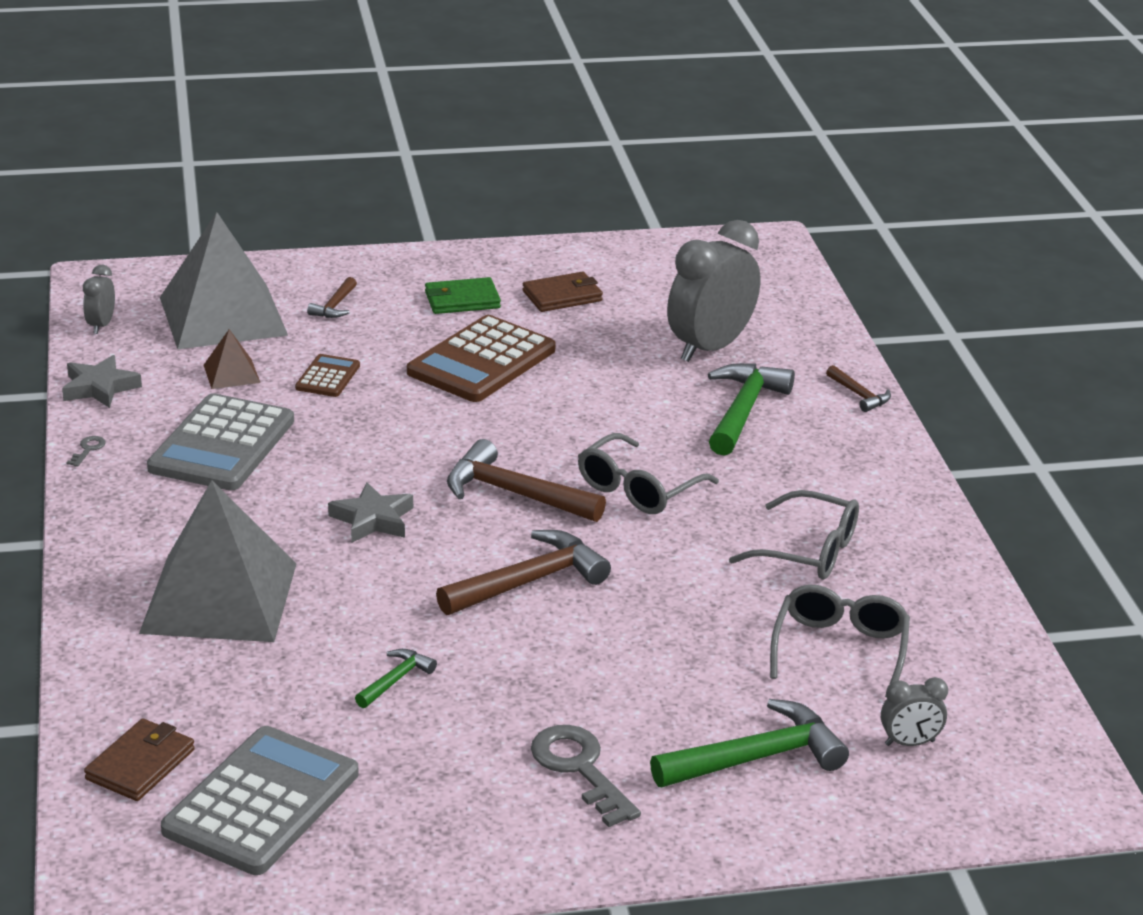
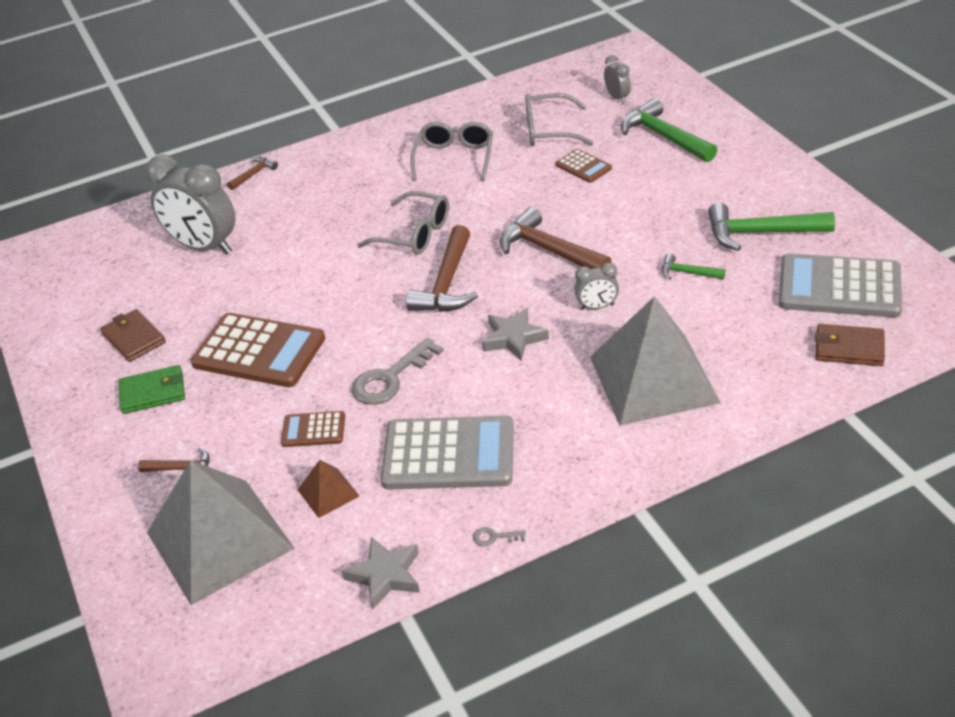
camera: 100 degrees left, 10 degrees up
(101, 325) = (263, 628): grey clock -> grey clock (597, 307)
(462, 300) = (153, 392): green wallet -> green wallet turned 75 degrees counterclockwise
(580, 769) = (717, 187): grey key -> grey key (390, 378)
(716, 657) = (583, 167): none -> brown calculator
(743, 410) = (291, 214): green hammer -> green hammer (760, 233)

